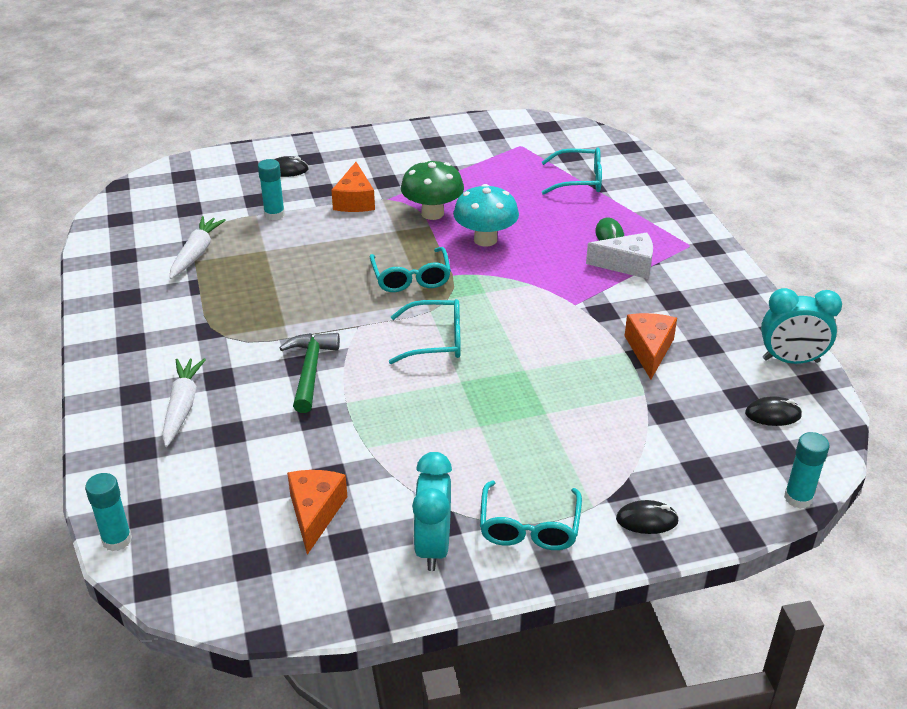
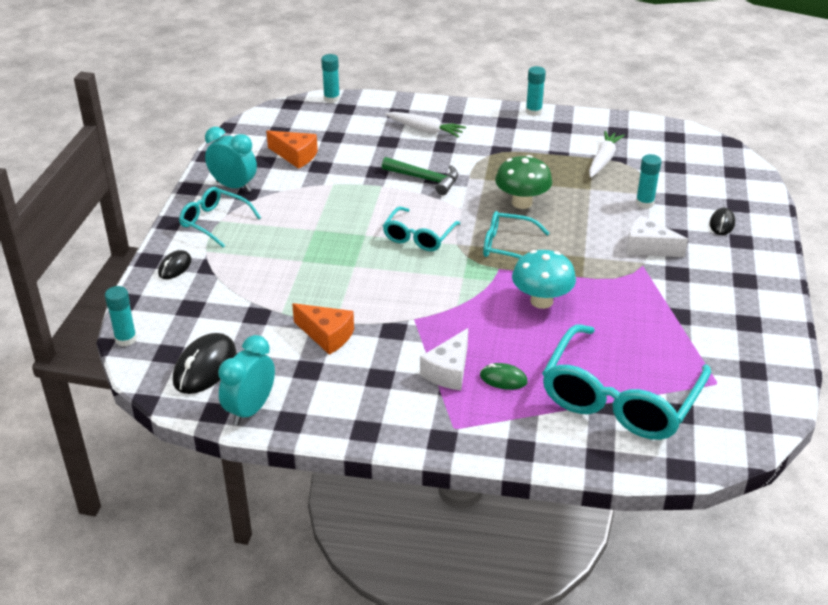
camera: 115 degrees right, 0 degrees up
(92, 327) = (533, 111): none -> turquoise glue stick
(196, 253) = (603, 160): white carrot -> white carrot turned 105 degrees counterclockwise
(355, 200) = (648, 247): orange cheese -> white cheese
(432, 213) = (603, 284): green mushroom -> green mushroom (522, 203)
(579, 180) = (620, 398): turquoise glasses -> turquoise glasses, size x1.88
(773, 414) = (205, 367): black mouse -> black mouse, size x1.76

